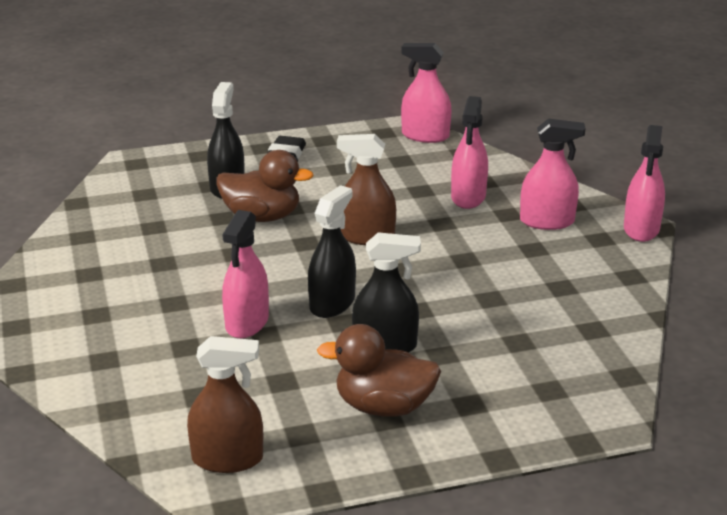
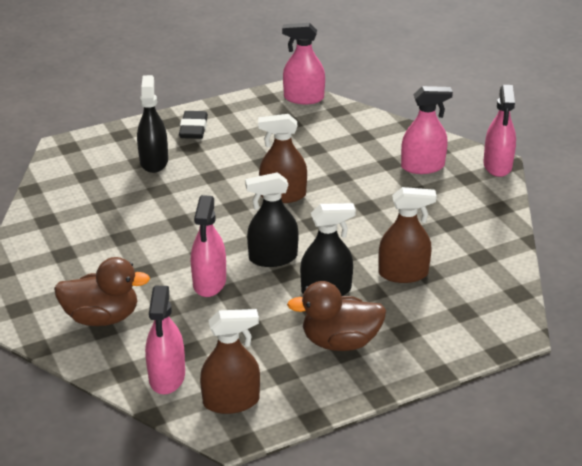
camera: 10 degrees left, 5 degrees up
(262, 217) = (191, 186): brown duck -> brown duck (102, 317)
(332, 303) = (273, 258): black spray bottle -> black spray bottle turned 120 degrees counterclockwise
(468, 197) = (354, 151): pink spray bottle -> pink spray bottle (167, 377)
(486, 338) = (403, 273): none -> brown spray bottle

